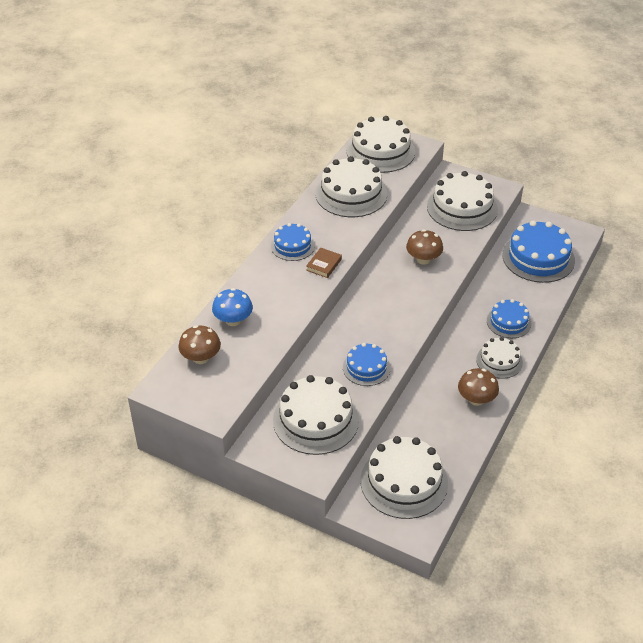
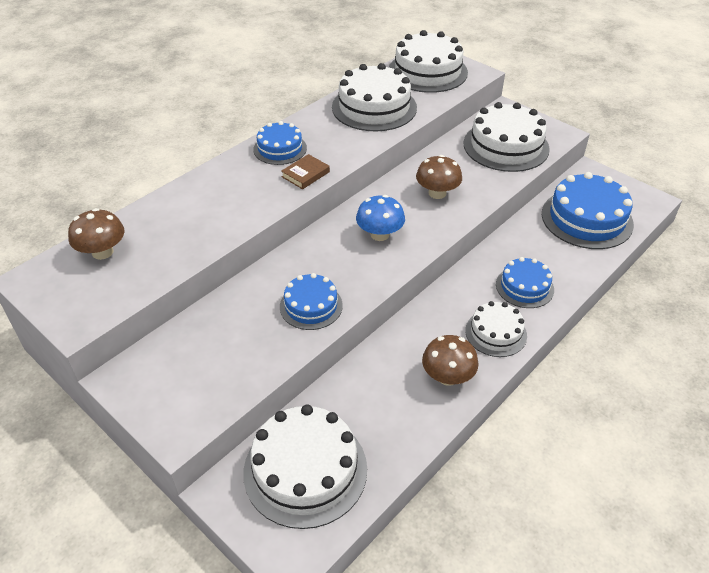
camera: 15 degrees right, 0 degrees up
(233, 320) = (166, 216): blue mushroom -> blue mushroom (380, 234)
(316, 420) = (215, 359): white cake -> none

